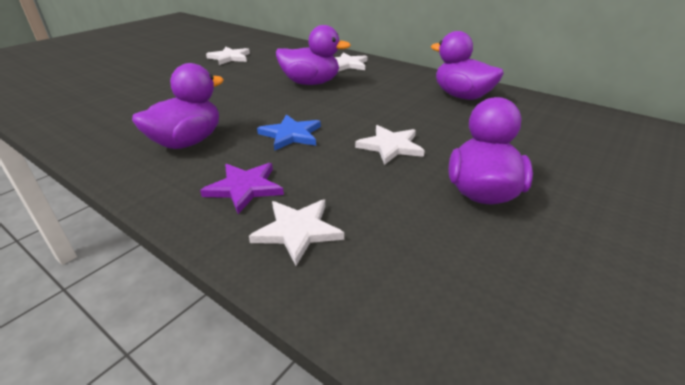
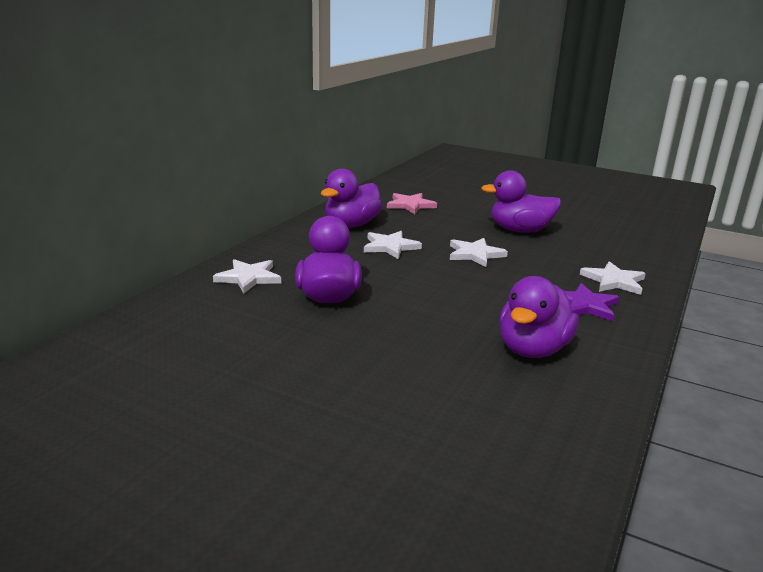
camera: 100 degrees left, 10 degrees down
(187, 142) = (532, 349): purple duck -> purple duck turned 90 degrees counterclockwise
(229, 57) = (200, 381): white star -> white star (390, 246)
(291, 135) = (480, 296): blue star -> none
(546, 128) = (410, 205): none -> pink star

